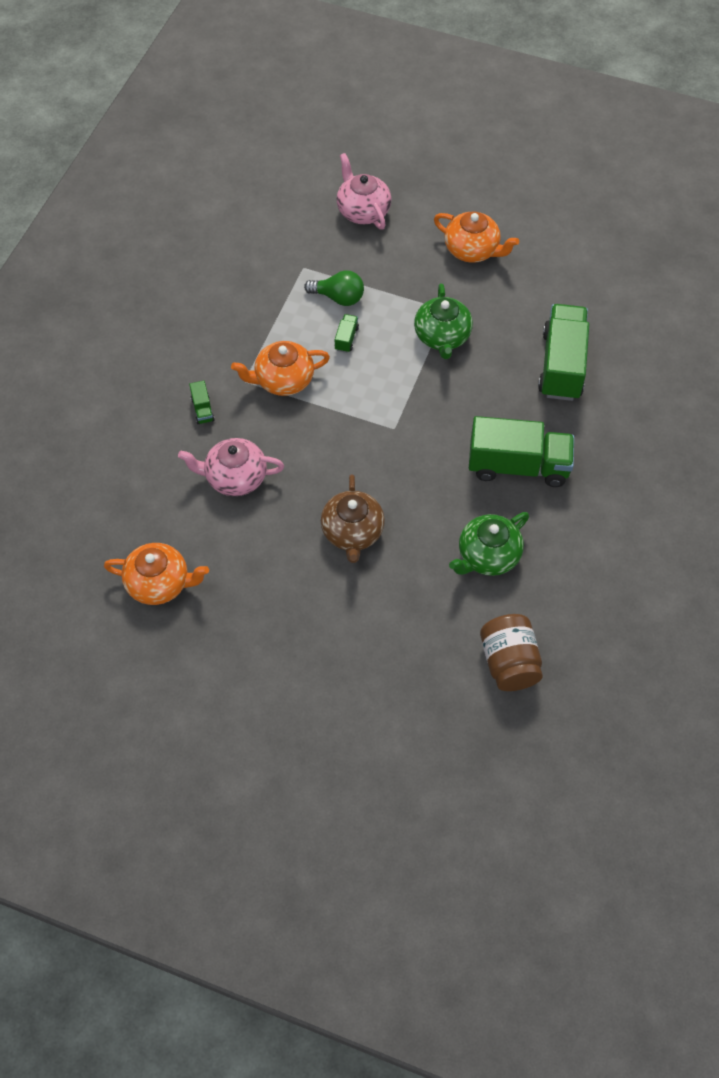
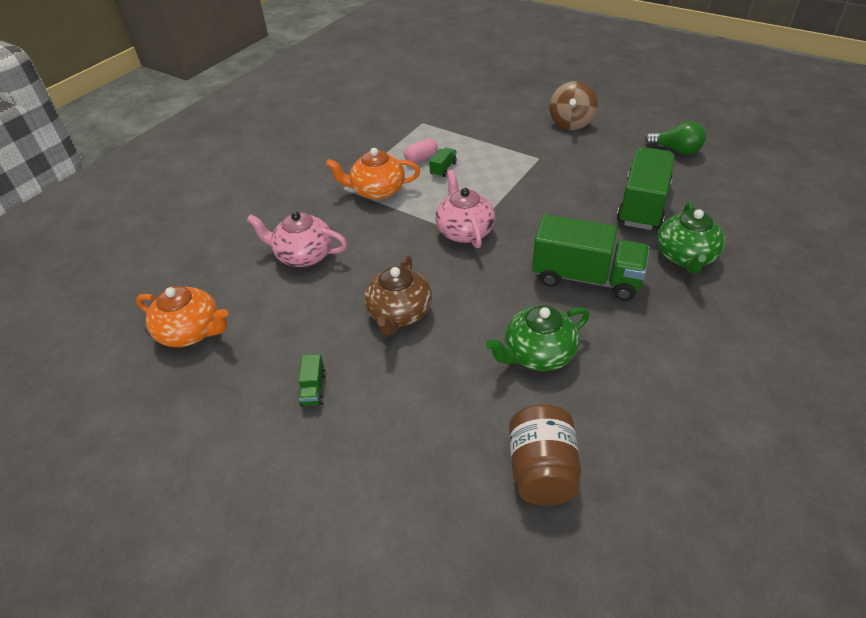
camera: 15 degrees right, 15 degrees down
(202, 409) = (298, 203): green truck -> green truck (313, 389)
(318, 326) = (421, 158): none -> pink capsule
(338, 297) = (445, 142): green light bulb -> green light bulb (676, 150)
(363, 211) = (483, 94): pink teapot -> pink teapot (464, 231)
(442, 337) = (530, 175): green teapot -> green teapot (685, 256)
(472, 250) = (571, 123): orange teapot -> brown spinning top

